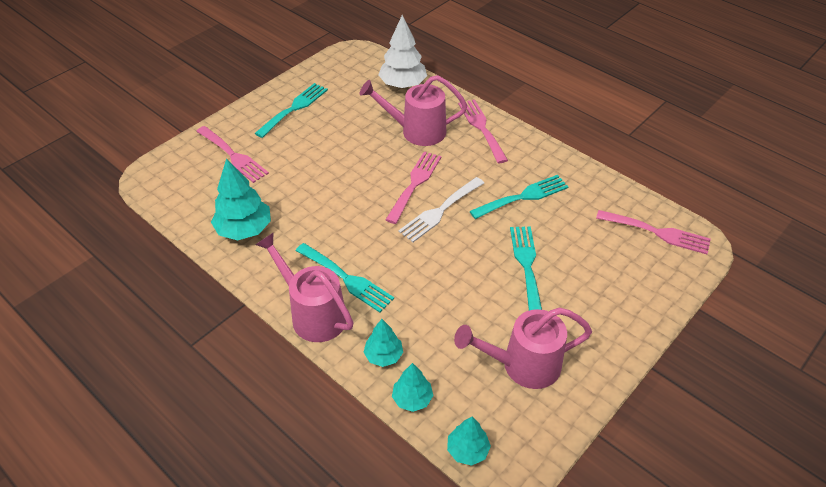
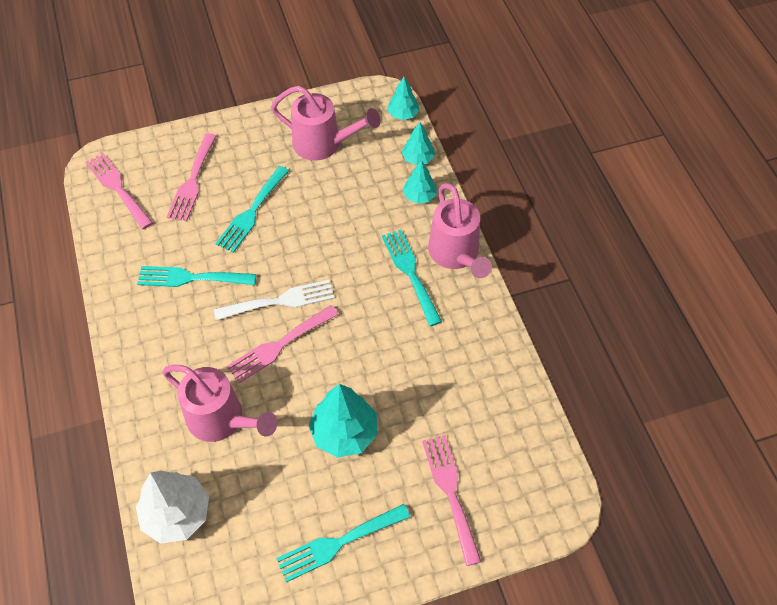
camera: 150 degrees left, 10 degrees up
(244, 229) = (479, 374): turquoise tree -> turquoise tree (344, 432)
(481, 128) = (150, 386): pink fork -> pink fork (192, 181)

